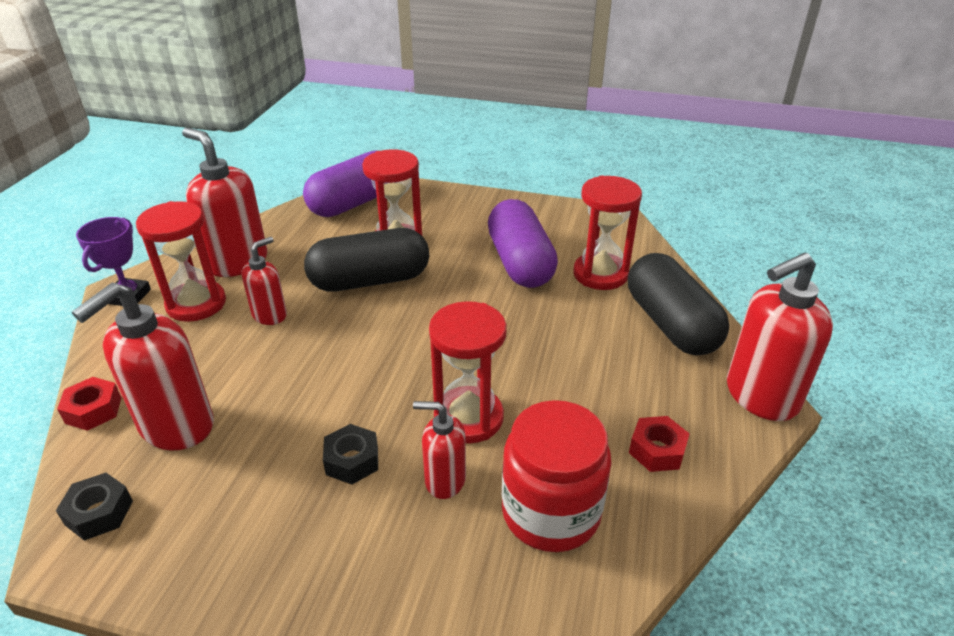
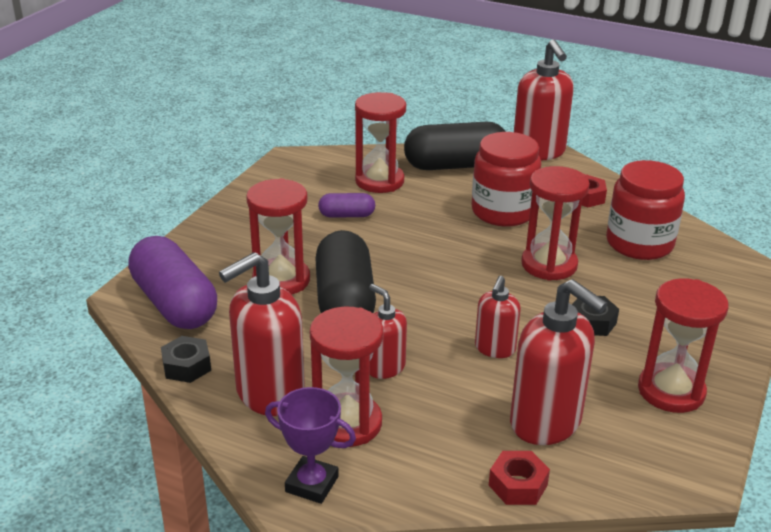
camera: 80 degrees left, 5 degrees down
(99, 513) = (650, 461): black nut -> black nut (187, 366)
(215, 538) = (671, 391): none -> red hourglass
(444, 480) = (612, 281): red soap dispenser -> red soap dispenser (495, 349)
(520, 263) = (346, 215): purple capsule -> purple capsule, size x0.49
(578, 371) = (503, 212): none -> red jar

